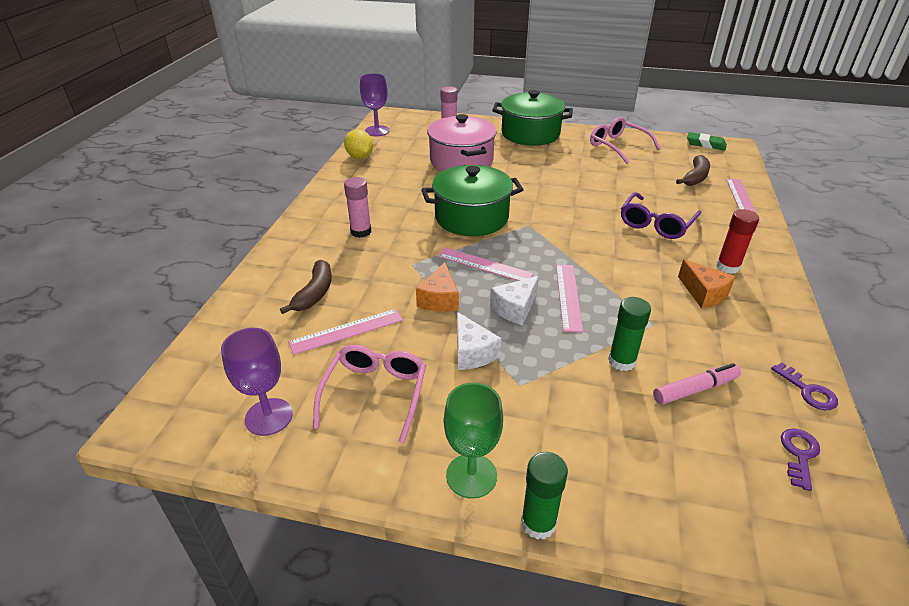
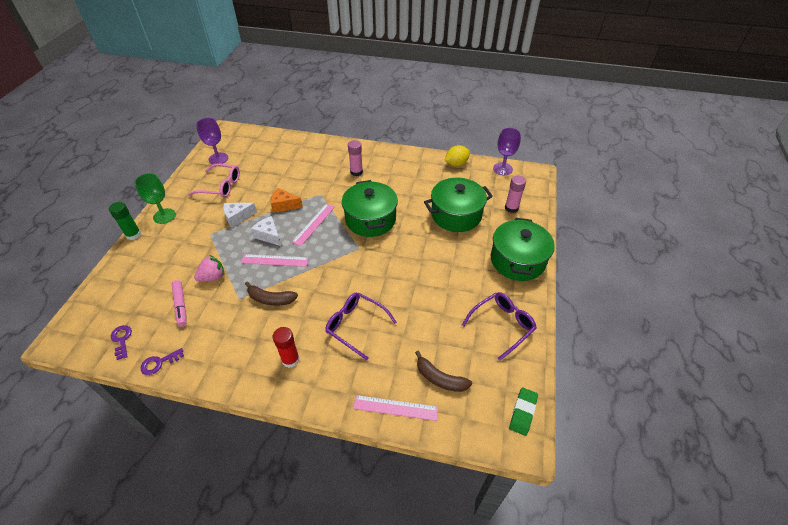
camera: 90 degrees right, 10 degrees up
(314, 293) = (299, 161): brown banana -> brown banana (271, 299)
(346, 331) = (266, 174): pink ruler -> none
(461, 161) = (456, 215): pink pot -> green pot
(618, 146) = (502, 325): pink glasses -> purple glasses
(622, 361) = (212, 277): green glue stick -> pink strawberry
(703, 293) = (262, 334): orange cheese -> none
(799, 454) = (122, 340): purple key -> purple key turned 135 degrees counterclockwise

